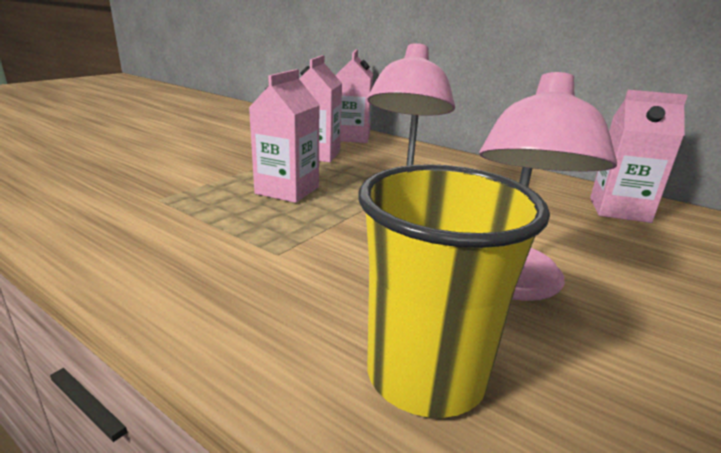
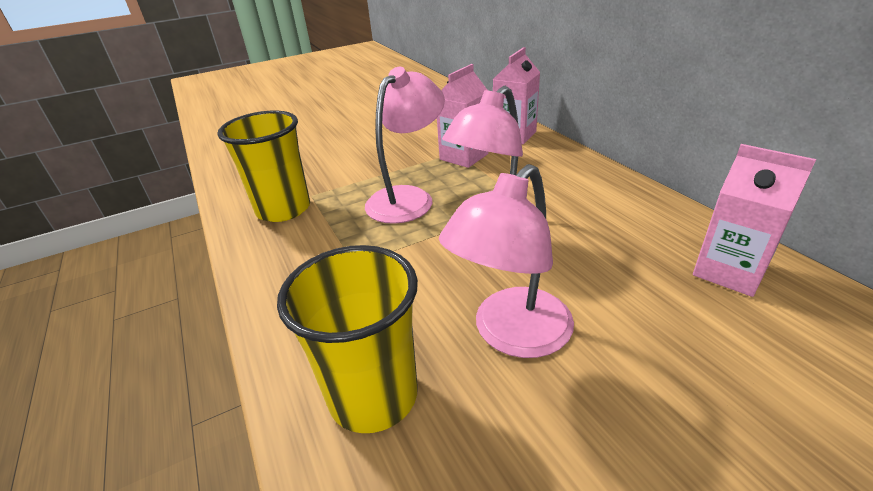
camera: 30 degrees right, 10 degrees up
(128, 216) = (283, 209): none -> yellow cup
(287, 190) = (408, 198): pink carton -> pink lamp

